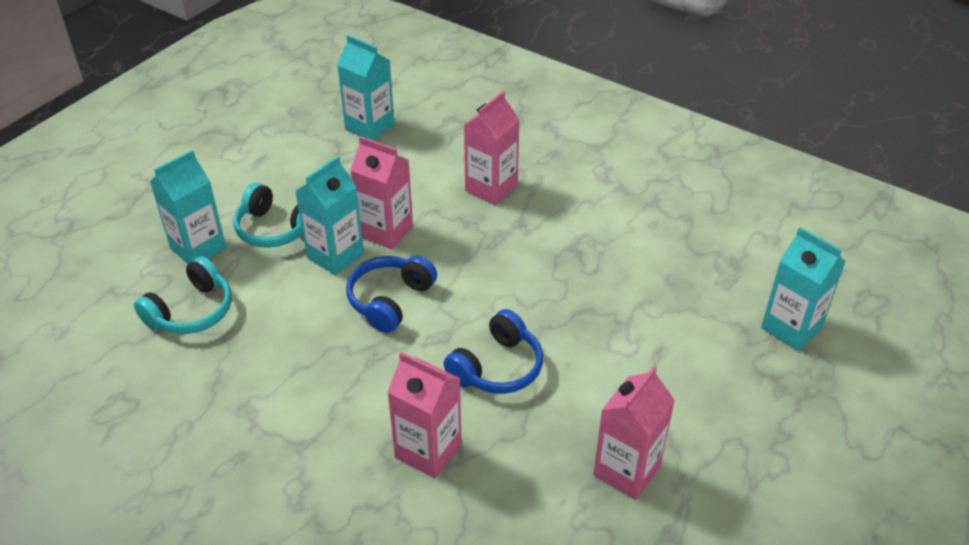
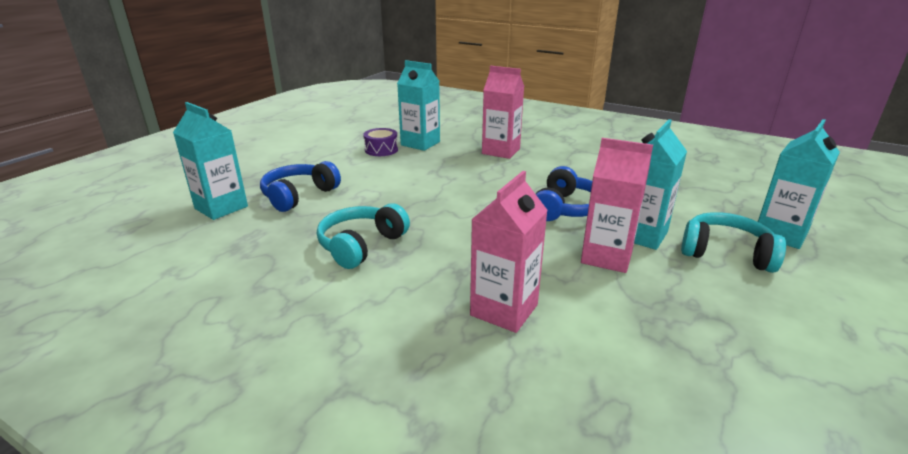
camera: 175 degrees right, 15 degrees down
(191, 311) = (723, 196): turquoise headphones -> turquoise headphones (361, 245)
(369, 127) = (748, 406): turquoise carton -> turquoise carton (420, 143)
(497, 367) = (465, 180): blue headphones -> blue headphones (299, 195)
(626, 470) = (381, 150): pink carton -> purple drum

